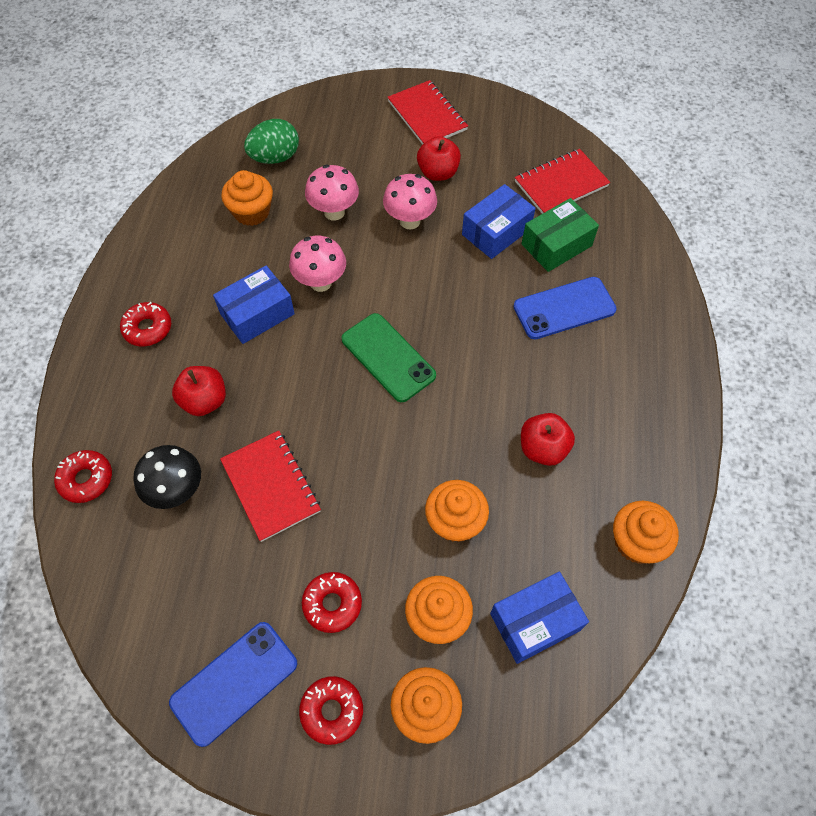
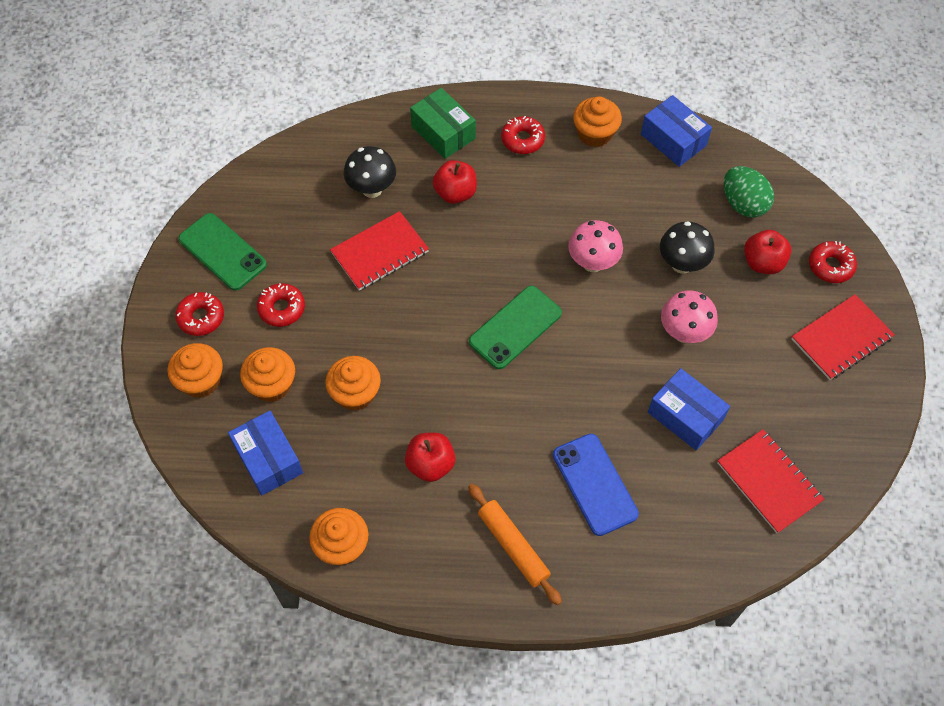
camera: 85 degrees right, 0 degrees up
(86, 479) = (378, 128): red donut -> red donut (830, 266)
(234, 683) = (222, 252): blue phone -> green phone
(252, 212) = (668, 195): orange cupcake -> orange cupcake (595, 133)
(257, 314) = (549, 217): blue box -> blue box (673, 140)
(334, 212) = (682, 264): pink mushroom -> black mushroom
(438, 173) = (757, 355): red apple -> red apple (762, 262)
(556, 245) = (678, 477): green box -> green box (443, 132)
(629, 381) = (513, 546): none -> orange rolling pin

